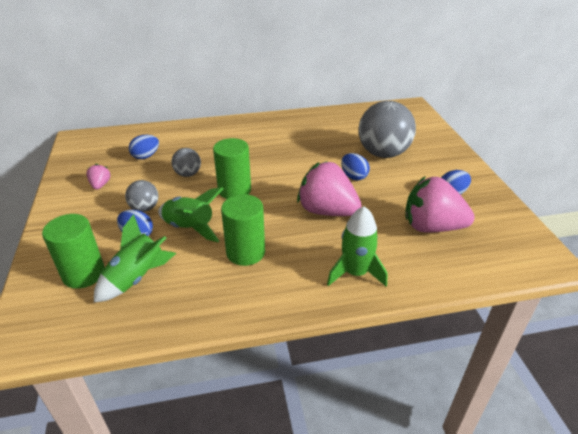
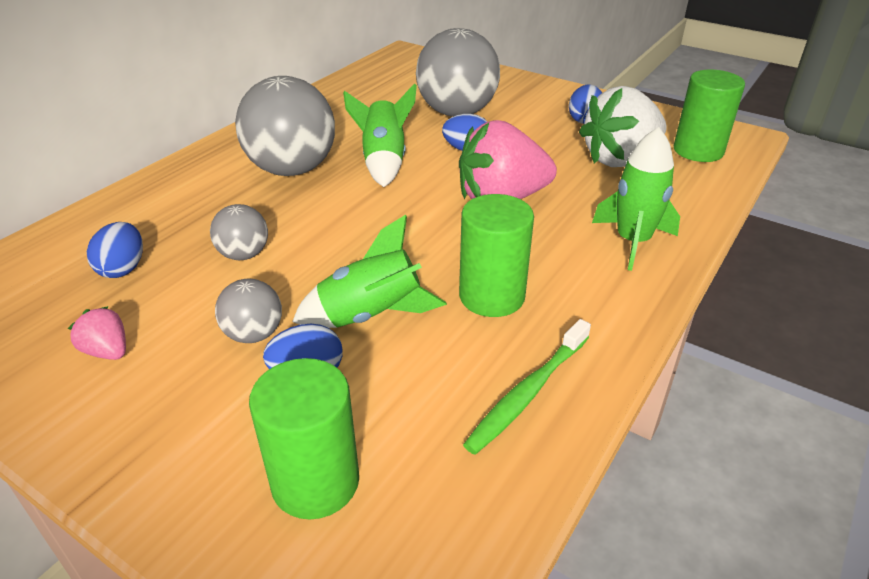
camera: 45 degrees left, 0 degrees up
(137, 278) = (408, 424): green rocket -> green rocket (384, 162)
(191, 301) = (527, 393): none -> green toothbrush
(234, 190) = (350, 237): green cylinder -> green cylinder (698, 151)
(260, 145) = (292, 169): none -> grey ball
(431, 227) = (620, 159): pink strawberry -> white strawberry

